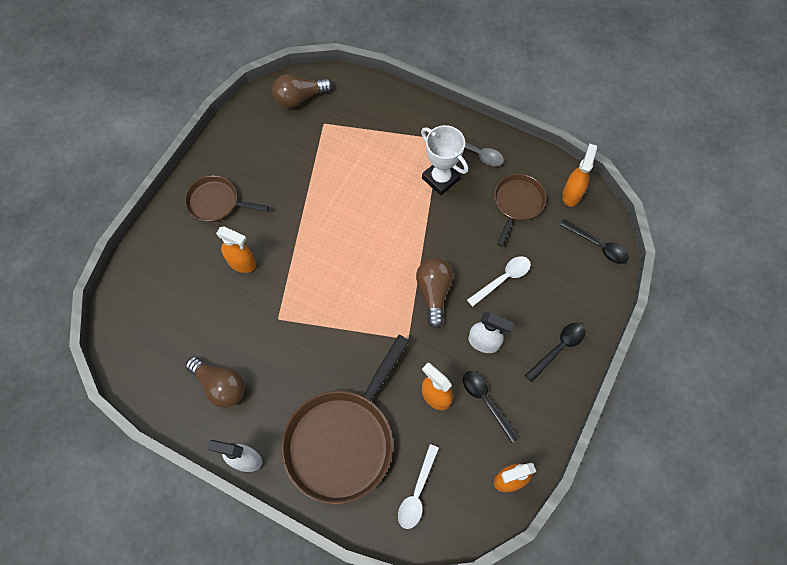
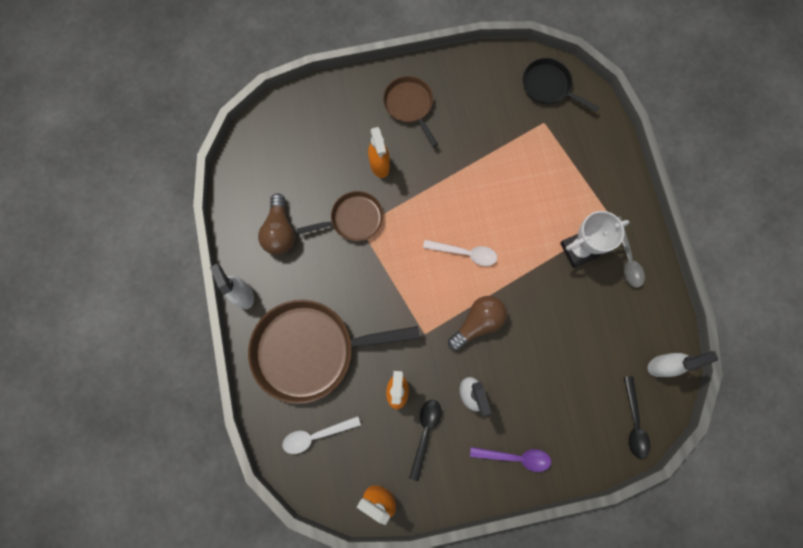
camera: 50 degrees right, 10 degrees up
(299, 98) = (548, 86): brown light bulb -> black pan
(440, 179) = (578, 250): white trophy -> white trophy turned 60 degrees clockwise
(503, 279) = (535, 367): white spoon -> white spoon (465, 253)
(517, 203) = (612, 327): brown pan -> brown pan (353, 219)
(558, 349) = (515, 457): black spoon -> purple spoon
(572, 194) = (661, 365): orange spray bottle -> white spray bottle

